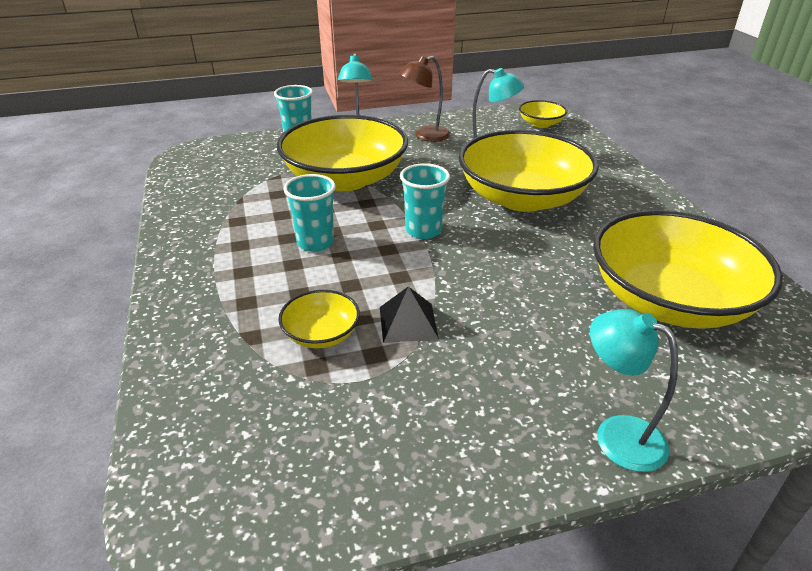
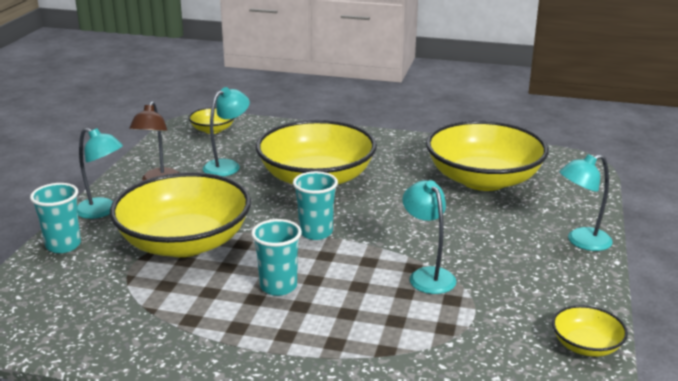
camera: 60 degrees left, 10 degrees down
(321, 334) = (409, 316): yellow bowl -> yellow bowl (586, 345)
(408, 322) = (427, 275): black pyramid -> turquoise lamp

